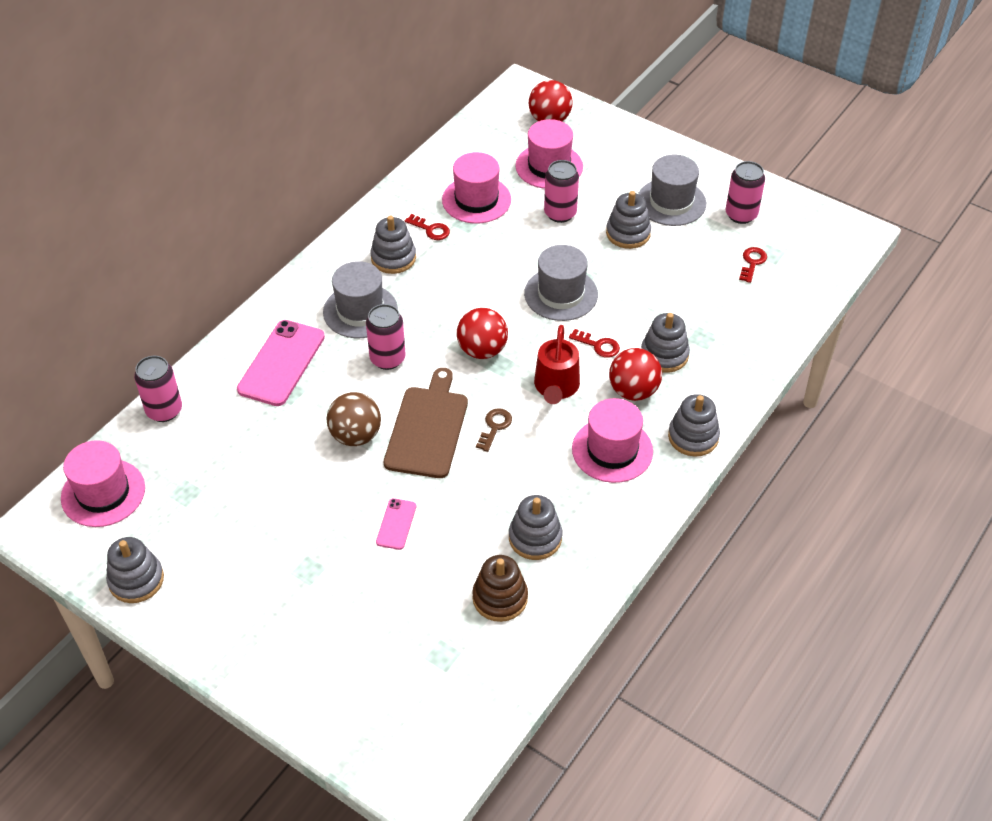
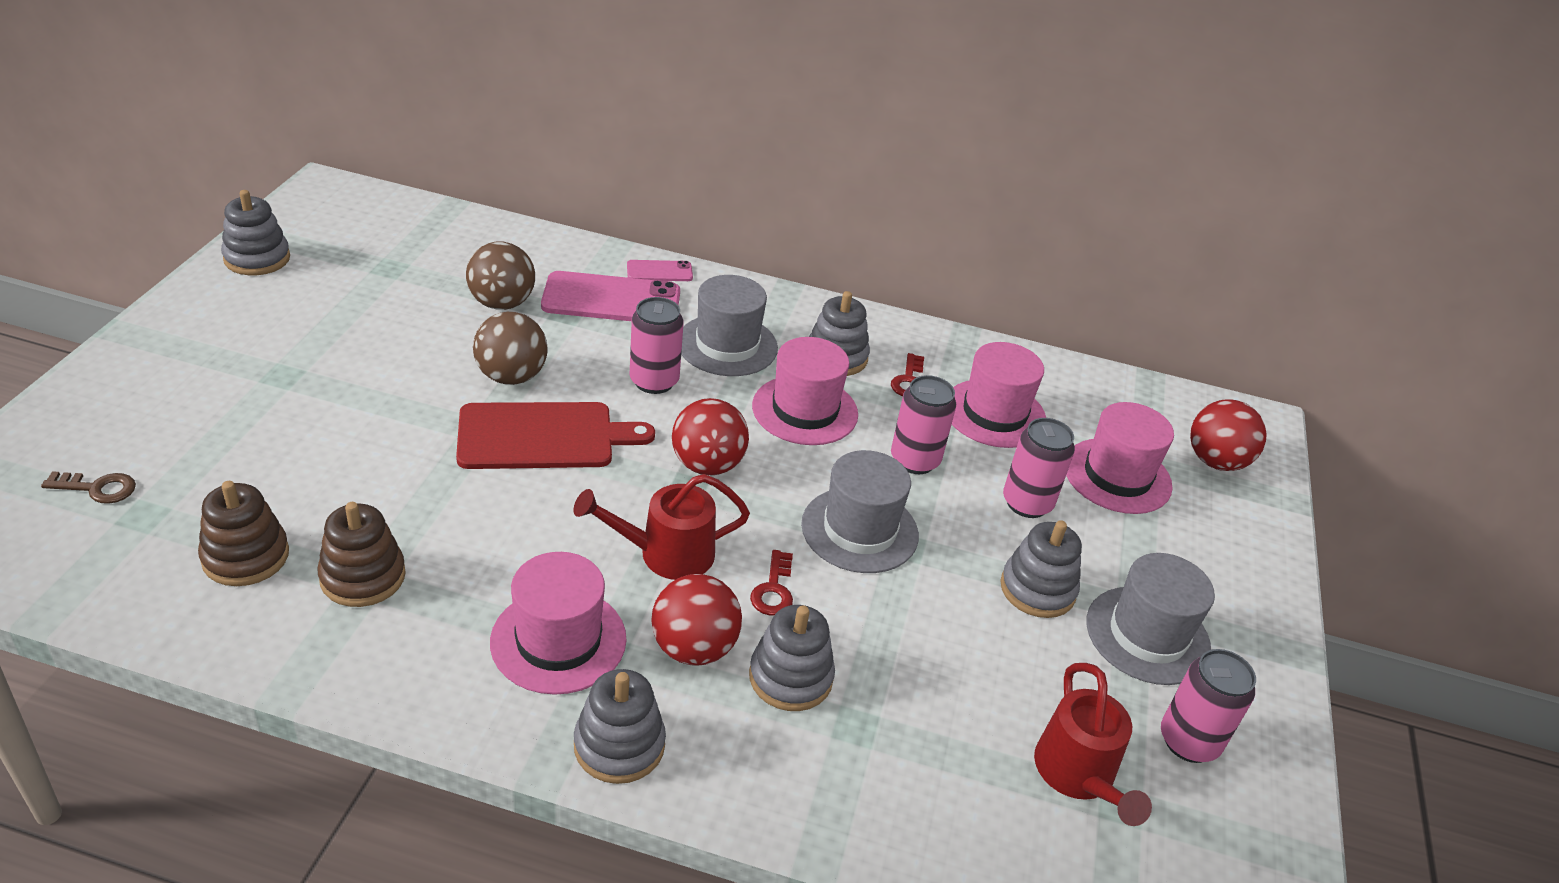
camera: 65 degrees right, 10 degrees down
(103, 493) = (378, 217): pink hat -> pink hat (805, 410)
(164, 410) = (507, 233): pink can -> pink can (914, 460)
(262, 428) = (502, 303): none -> brown ball
(396, 524) = (368, 435): pink phone -> pink phone (659, 271)
(427, 428) = (543, 436): brown cutting board -> red cutting board
(495, 427) = (566, 501): brown key -> brown key (97, 488)
(535, 538) = (363, 576): grey stacking toy -> brown stacking toy
(752, 263) = (1079, 777): red key -> red watering can

